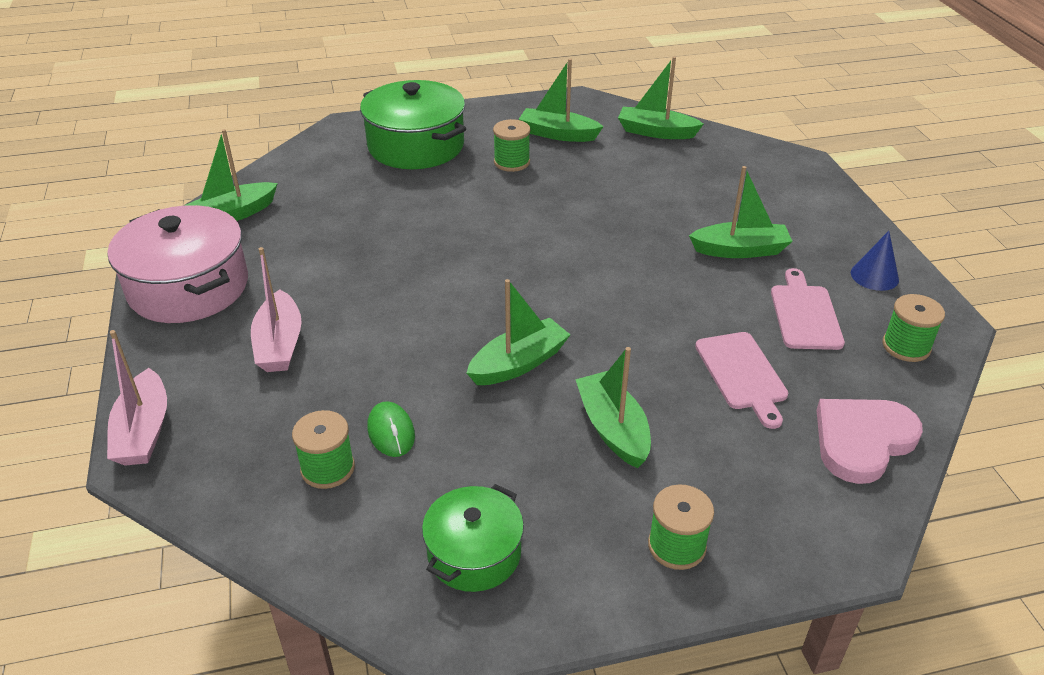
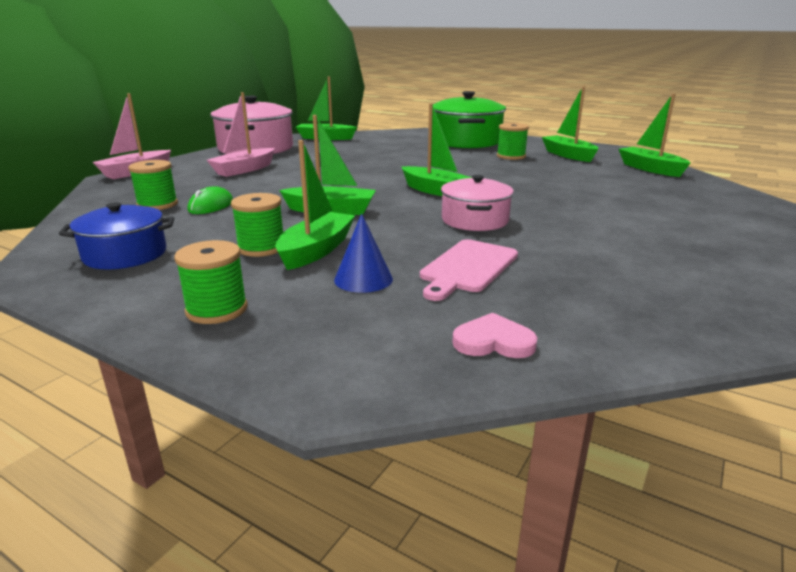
camera: 45 degrees right, 15 degrees down
(474, 553) = (125, 254): green pot -> blue pot
(652, 304) = (475, 220): none -> pink pot
(740, 250) = (607, 223): green boat -> green boat (436, 191)
(805, 314) = (599, 264): pink cutting board -> none
(862, 441) = (493, 341): pink heart -> pink heart, size x0.55
(874, 276) = (729, 273): blue cone -> blue cone (363, 279)
(906, 346) = (677, 317): green spool -> green spool (261, 248)

